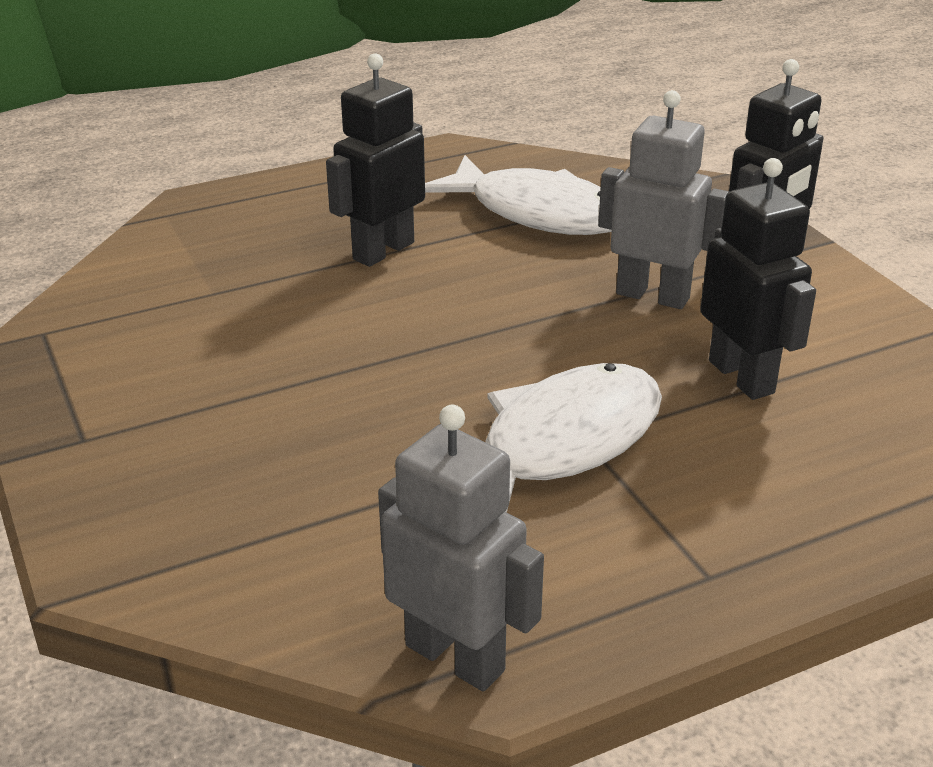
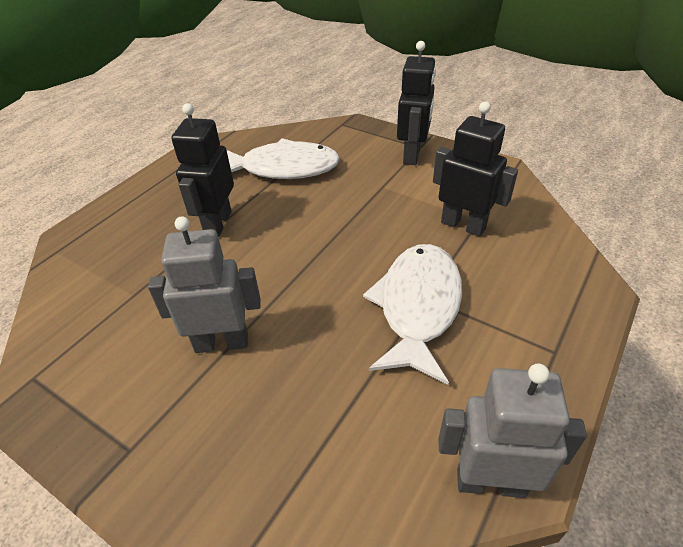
camera: 30 degrees left, 10 degrees up
(653, 296) = (382, 195): grey robot -> grey robot (222, 342)

